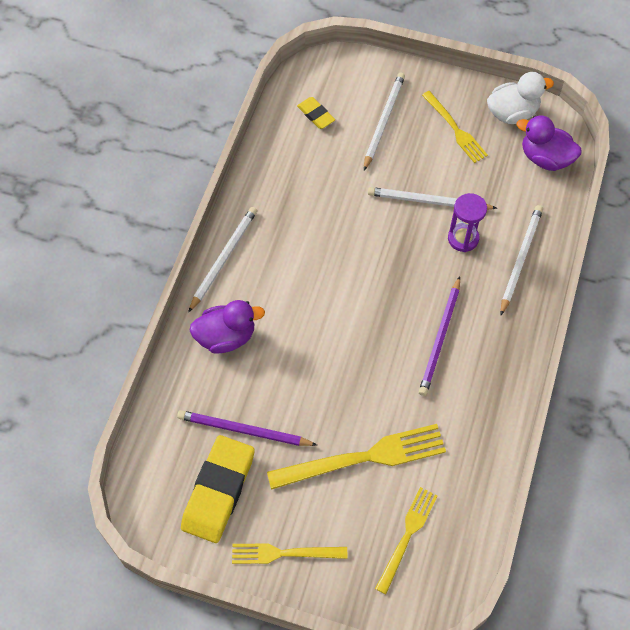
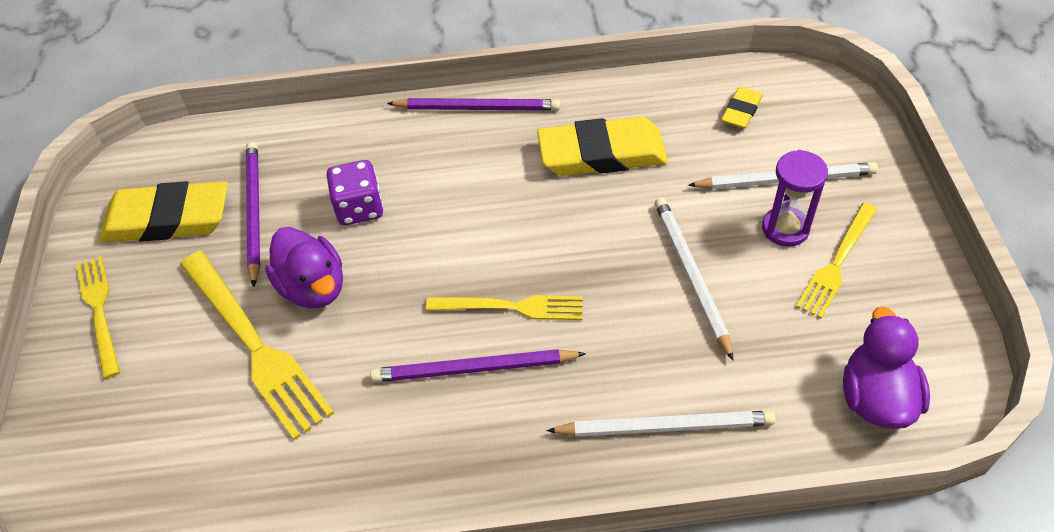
camera: 70 degrees right, 10 degrees down
(223, 258) = (477, 108): white pencil -> purple pencil
(226, 337) = (373, 149): purple duck -> purple duck (313, 287)
(277, 362) = (359, 208): none -> purple dice
(309, 204) = (602, 154): none -> yellow eraser
(407, 536) = (152, 438): yellow fork -> yellow fork (511, 307)
(463, 238) = (655, 338): purple hourglass -> purple hourglass (785, 228)
(512, 113) = (924, 323): white duck -> none

